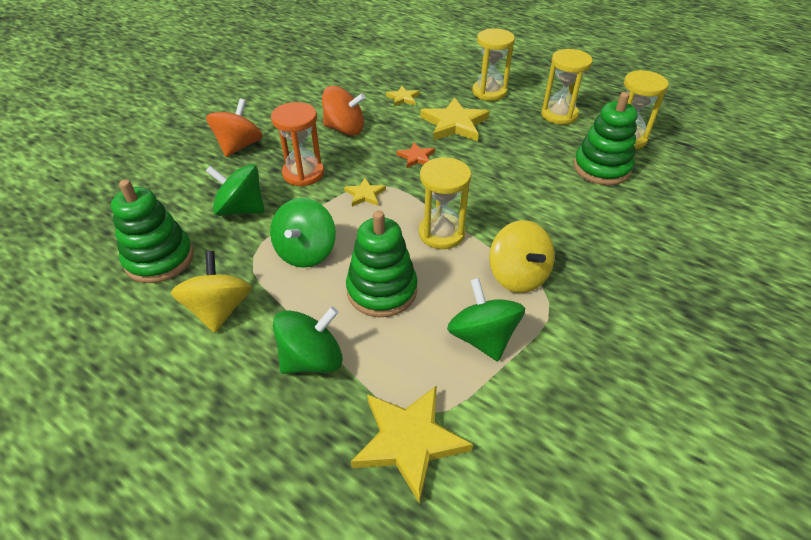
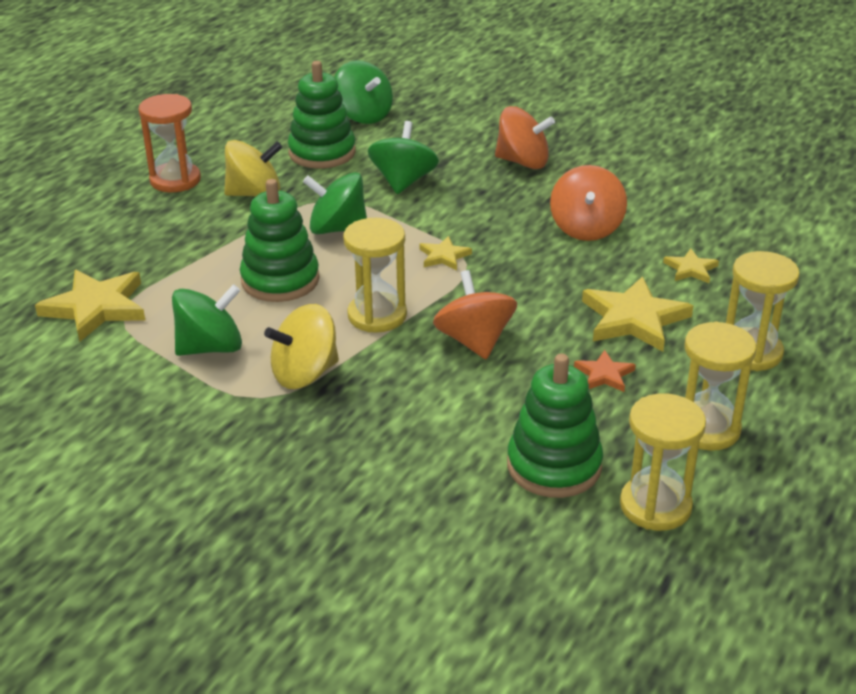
camera: 85 degrees right, 10 degrees down
(303, 173) = (477, 210): orange hourglass -> orange hourglass (175, 180)
(312, 359) = (192, 249): green spinning top -> green spinning top (363, 115)
(416, 157) = (535, 289): orange star -> orange star (604, 374)
(476, 188) = (474, 341): none -> orange spinning top

